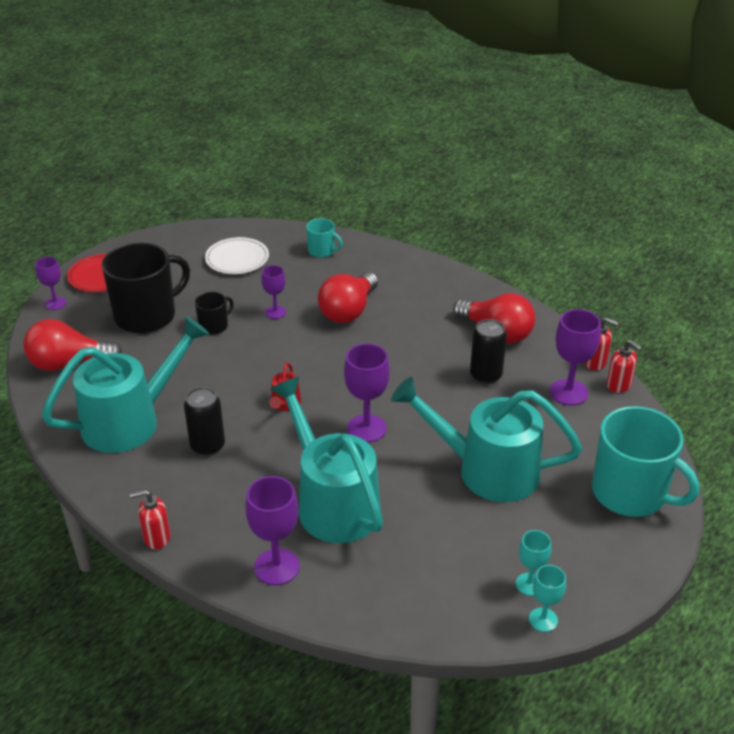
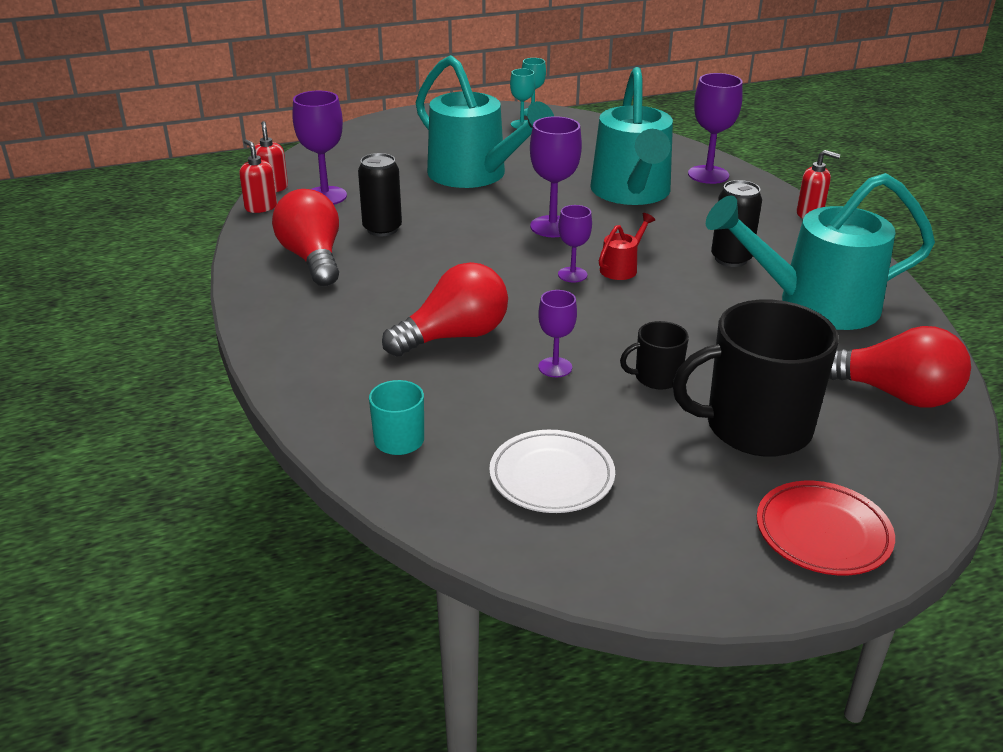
camera: 150 degrees left, 5 degrees down
(55, 303) = (917, 505): purple goblet -> purple goblet (572, 275)
(630, 493) = (382, 137): turquoise mug -> none

